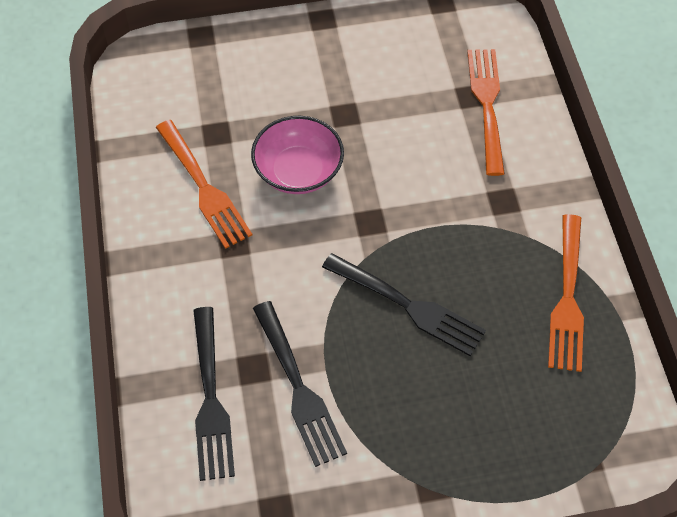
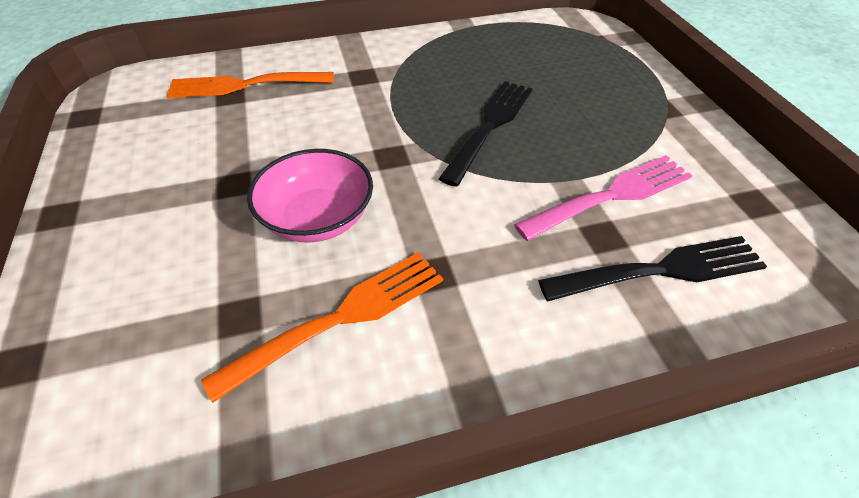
camera: 95 degrees left, 10 degrees down
(298, 388) = (611, 196): black fork -> pink fork
(567, 298) = (461, 46): orange fork -> none

